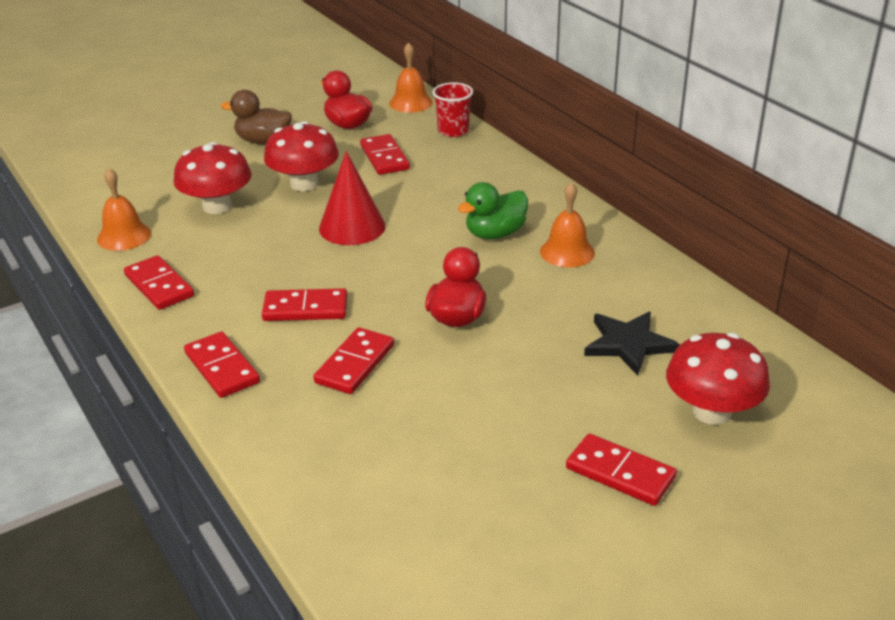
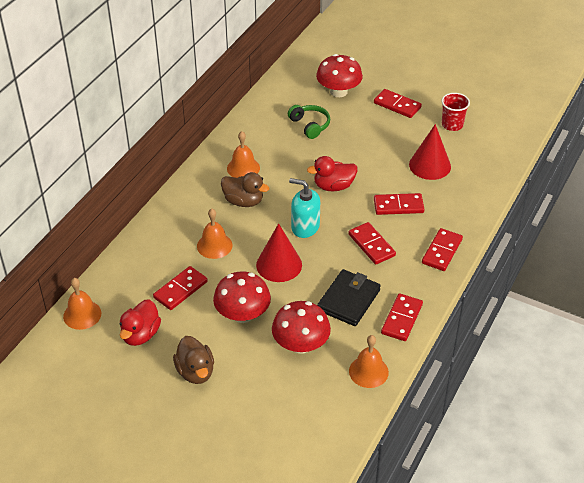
camera: 120 degrees left, 10 degrees up
(237, 257) = (348, 300): none -> black wallet
(397, 266) = (305, 227): none -> turquoise soap dispenser
(415, 440) = (430, 165): none -> red cone
(433, 193) = (214, 245): none -> orange bell
(453, 131) = (119, 271): red cup -> red cup (452, 125)
(495, 234) = (243, 201): green duck -> brown duck
(620, 473) = (397, 105): red domino -> red domino turned 60 degrees counterclockwise
(628, 344) = (310, 125): black star -> green headphones

